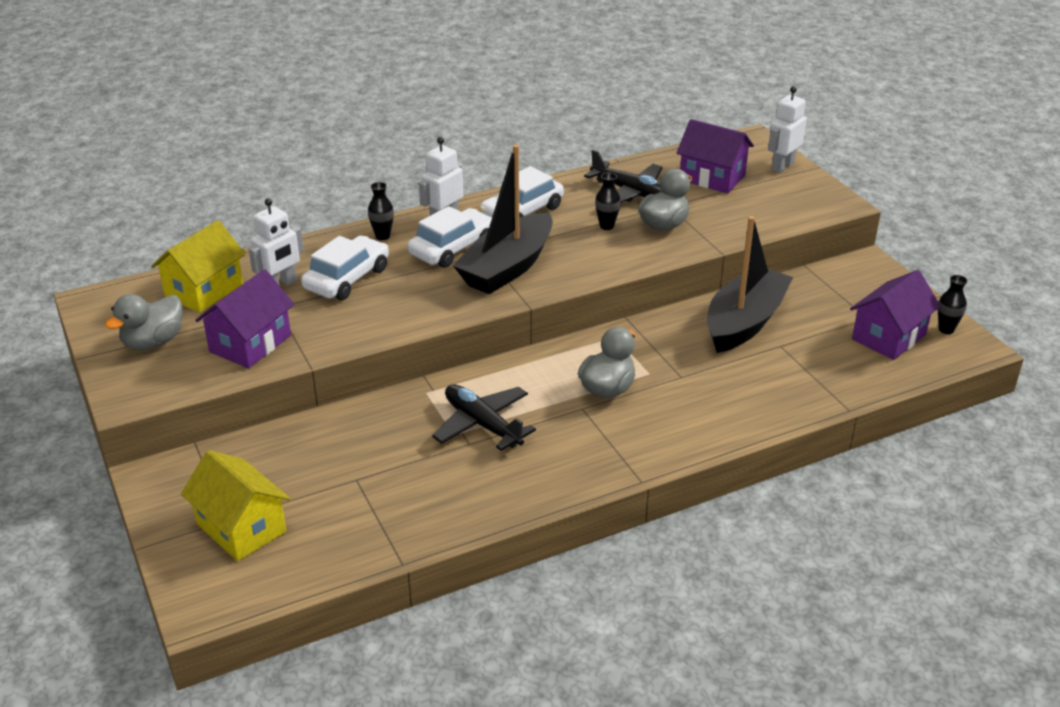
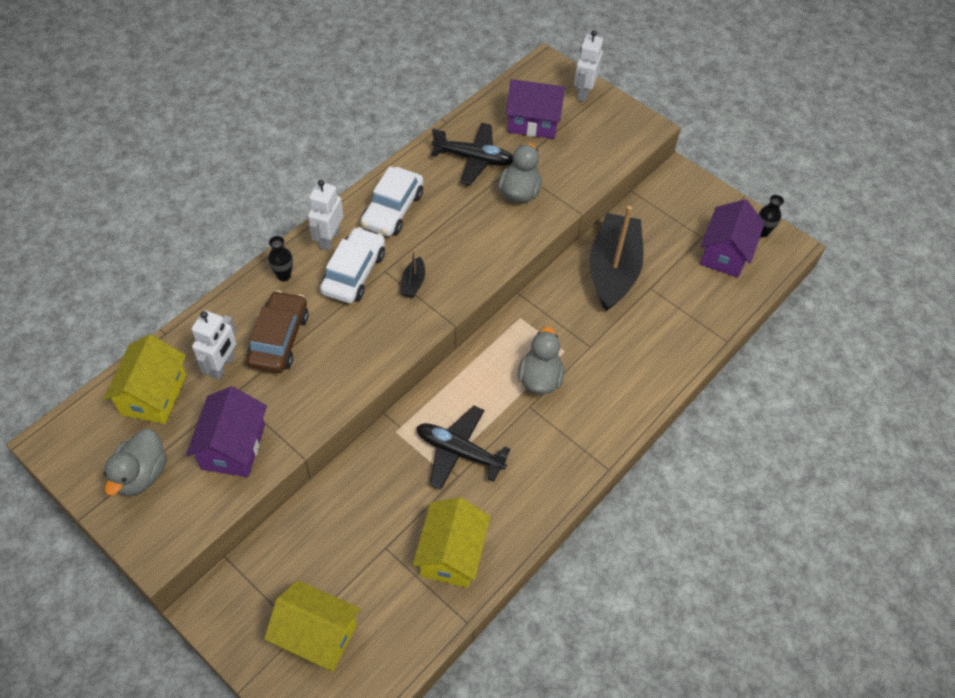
camera: 25 degrees left, 20 degrees up
(347, 279) = (279, 339): white car -> brown car
(422, 503) = (451, 554): none -> yellow house
(507, 268) = (413, 283): black boat -> black boat, size x0.40
(606, 226) = (473, 207): black vase -> none

